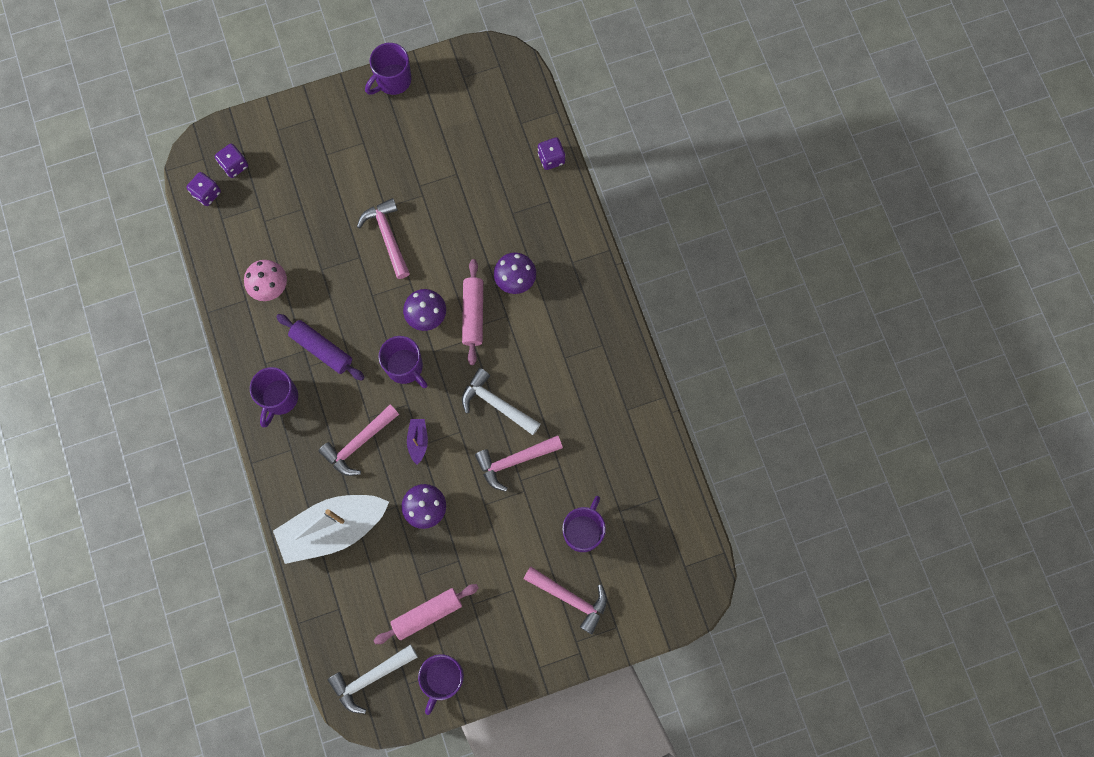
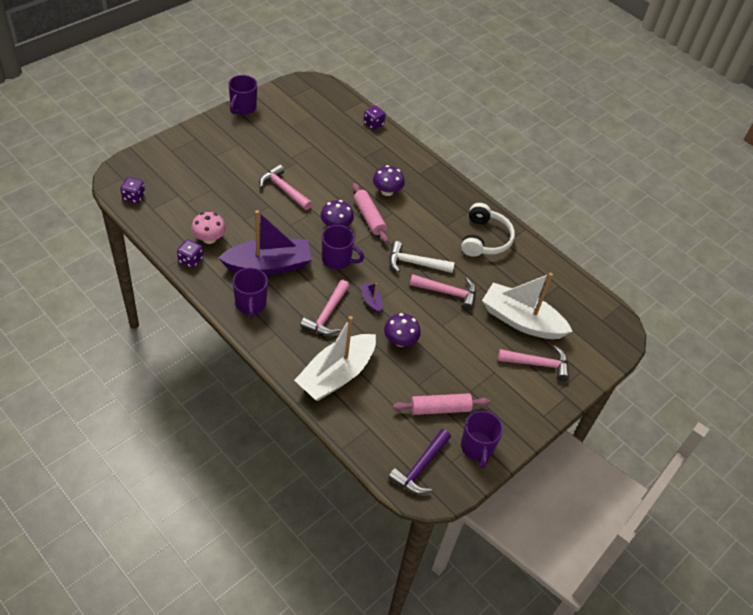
camera: 30 degrees left, 25 degrees down
(234, 165) = (148, 176): purple dice -> purple dice (190, 260)
(322, 349) = (268, 265): purple rolling pin -> purple boat
(370, 678) = (420, 467): white hammer -> purple hammer
(427, 614) = (440, 408): pink rolling pin -> pink rolling pin turned 45 degrees clockwise
(514, 460) = (447, 293): pink hammer -> pink hammer turned 120 degrees counterclockwise
(583, 531) = (521, 320): purple mug -> white boat
(602, 395) = (484, 239): none -> white headphones

